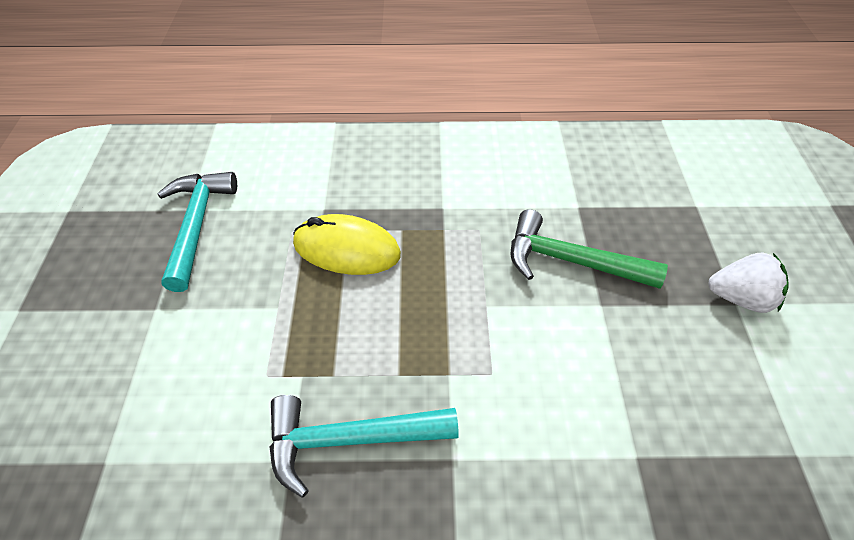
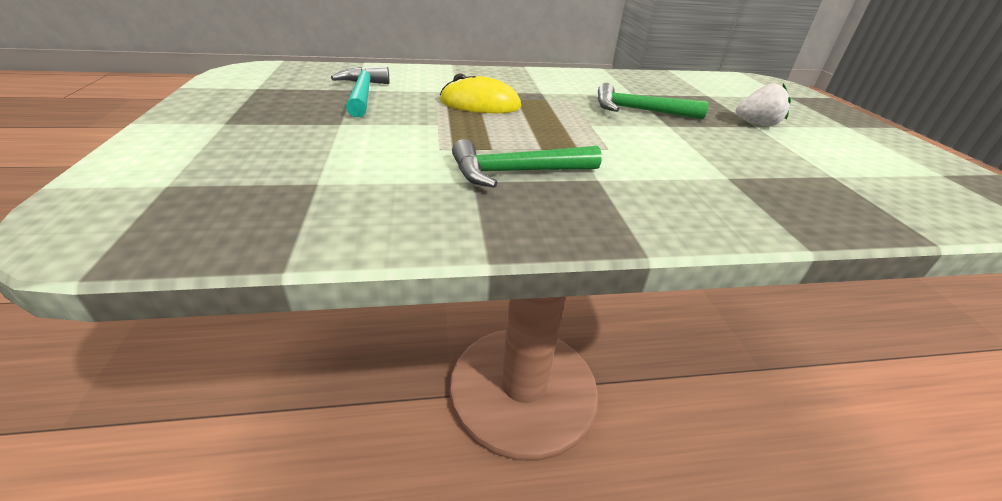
camera: 10 degrees left, 15 degrees down
(350, 439) = (517, 172): turquoise hammer -> green hammer

